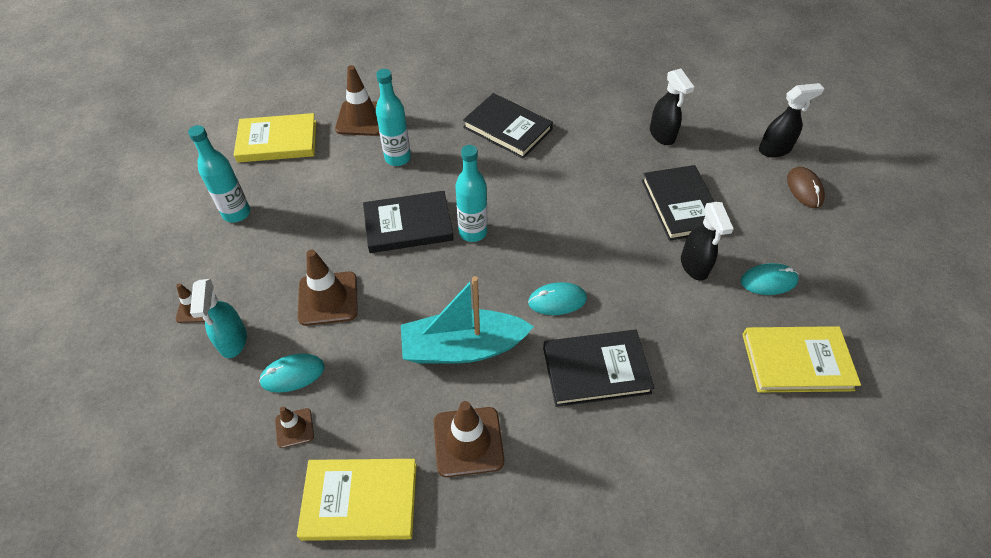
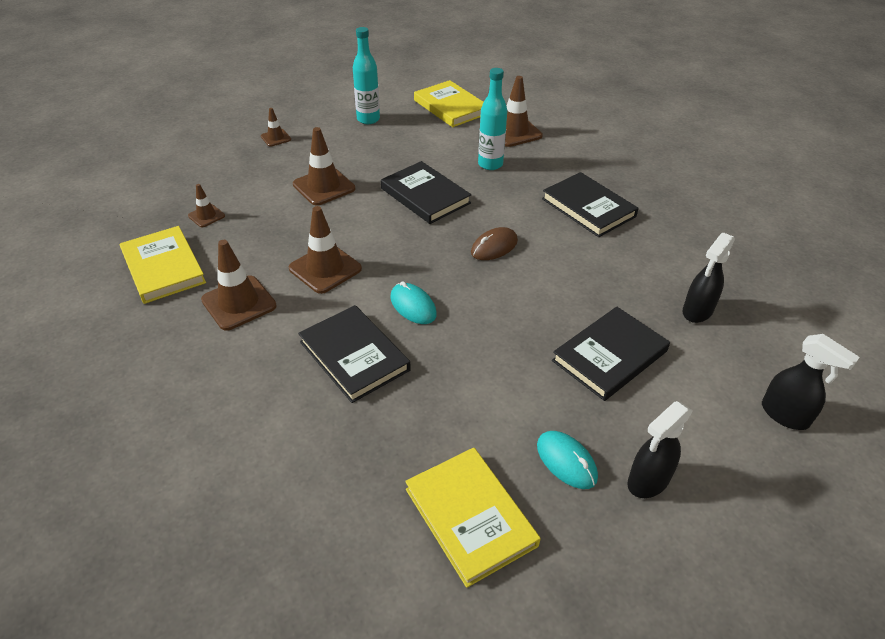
camera: 60 degrees right, 10 degrees down
(233, 341) = (260, 163): turquoise spray bottle -> none
(293, 374) = (249, 198): turquoise mouse -> none
(463, 347) = (325, 268): turquoise boat -> brown traffic cone
(473, 232) = (447, 231): turquoise bottle -> none
(507, 128) = (588, 207): black book -> black book turned 45 degrees counterclockwise
(694, 266) = (534, 391): black spray bottle -> black spray bottle (647, 481)
(804, 189) = (747, 462): brown mouse -> brown mouse (494, 247)

